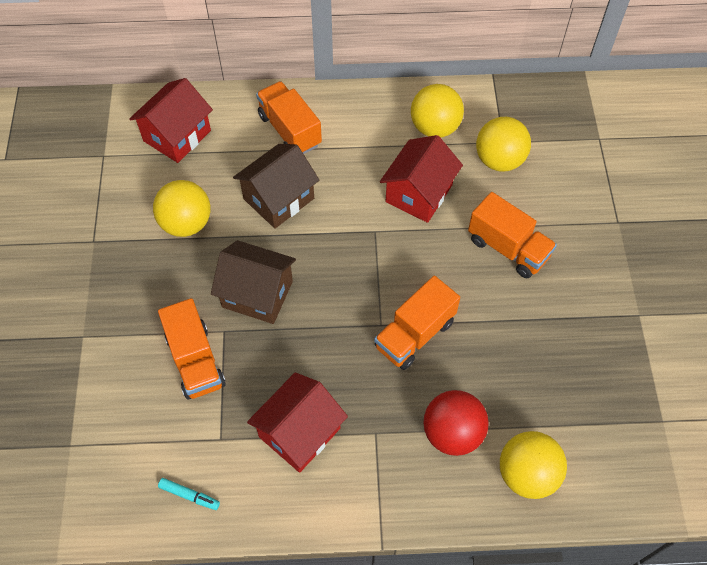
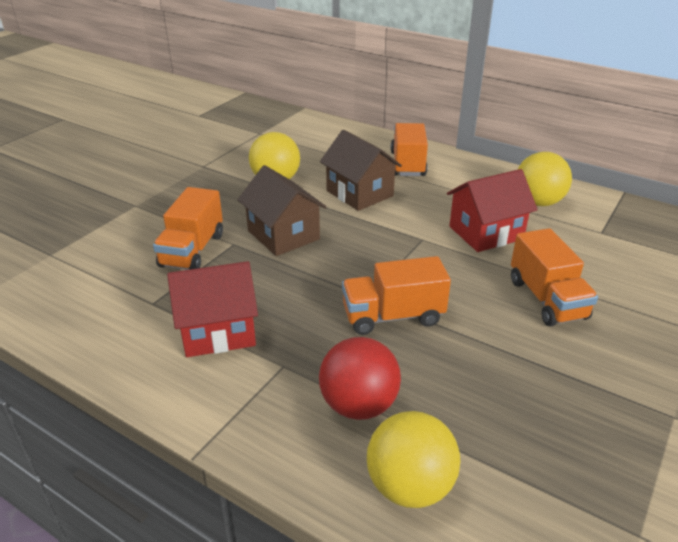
camera: 35 degrees right, 25 degrees down
(177, 136) = (320, 140): red house -> none
(189, 495) = (86, 325): turquoise marker -> none
(278, 199) = (359, 193): brown house -> brown house turned 60 degrees clockwise
(499, 160) = (587, 241): yellow ball -> none

